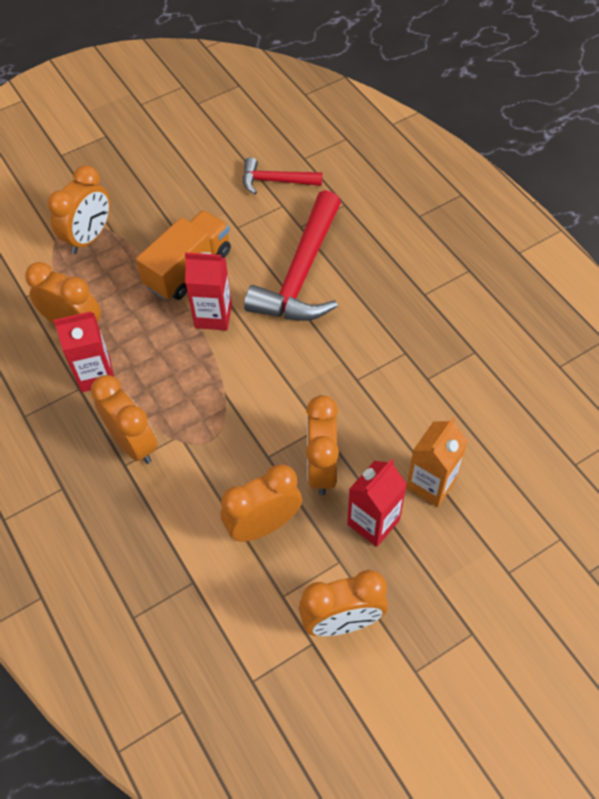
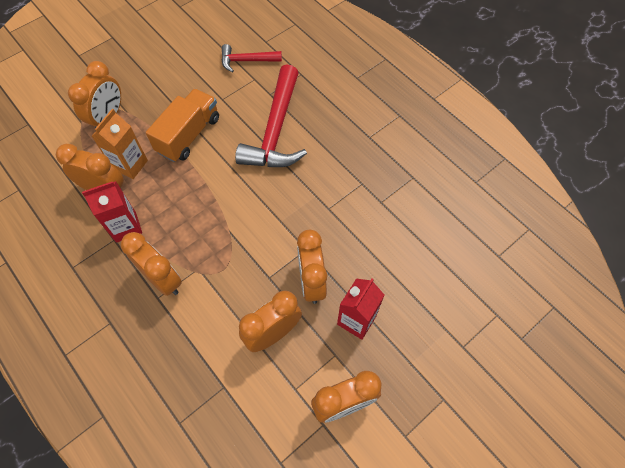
camera: 10 degrees left, 5 degrees up
(213, 316) = (212, 170): red carton -> none
(431, 484) = (395, 284): orange carton -> orange carton (130, 165)

